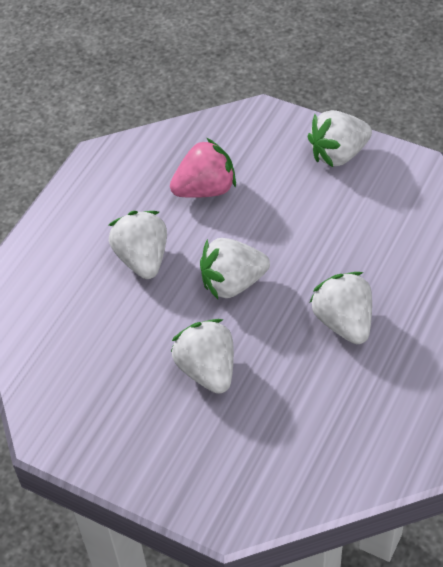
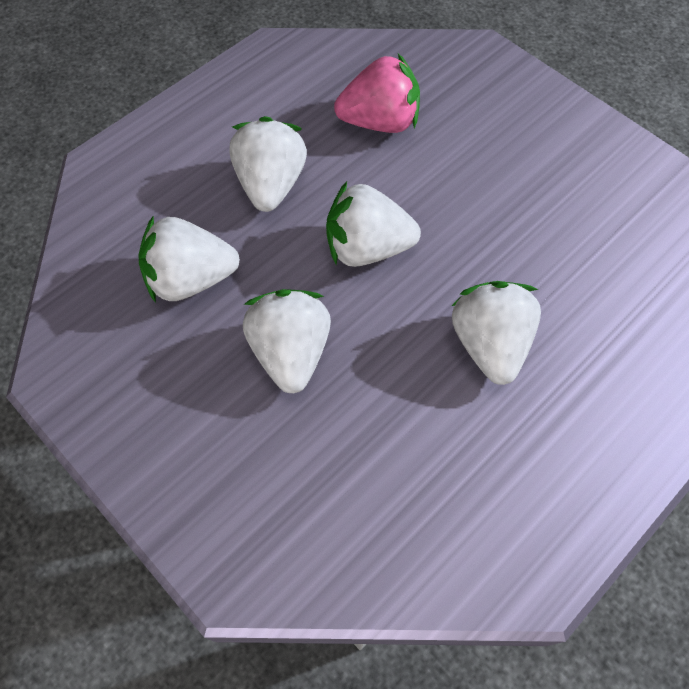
camera: 15 degrees right, 10 degrees up
(338, 154) = (559, 125): white strawberry -> white strawberry (191, 279)

